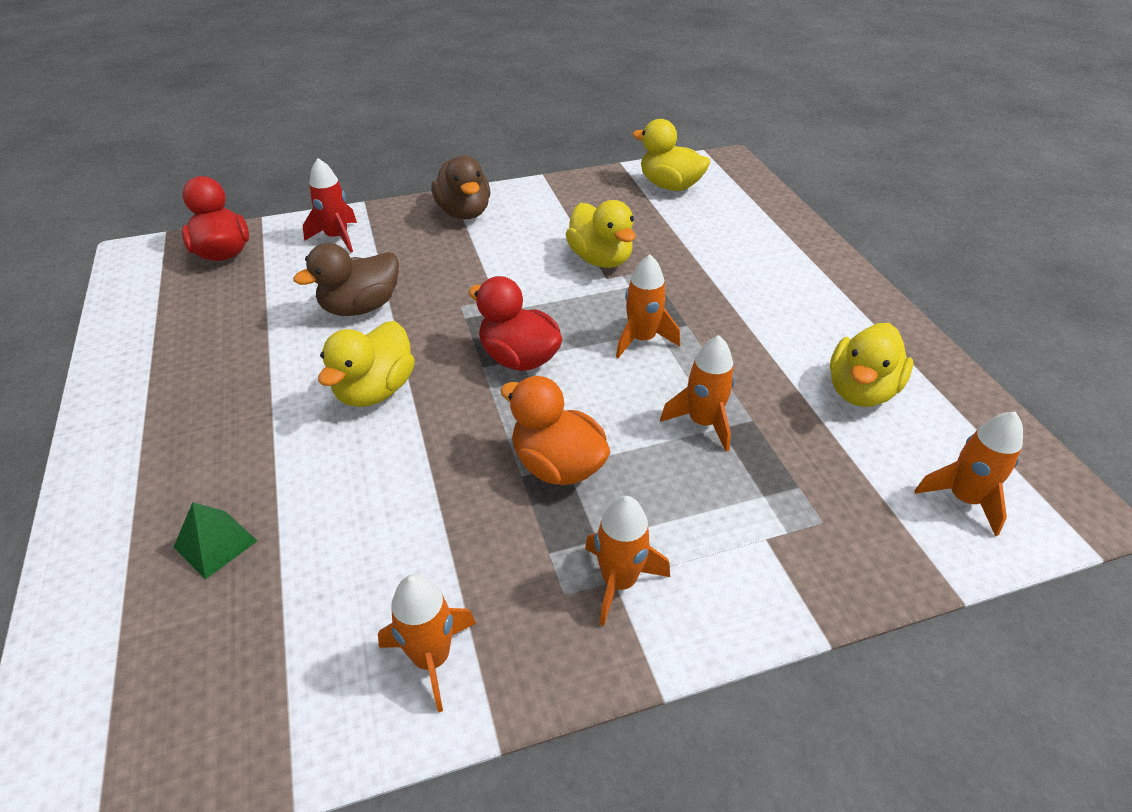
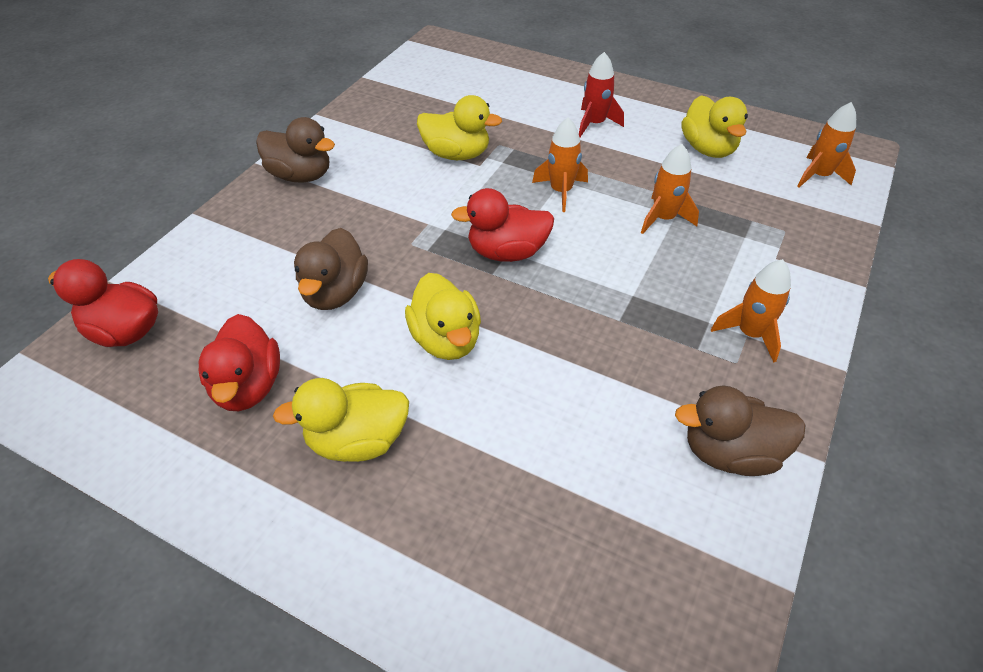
camera: 45 degrees left, 5 degrees up
(215, 543) = (506, 517): green pyramid -> none
(226, 331) = (248, 386): none -> red duck
(337, 238) = (220, 255): red rocket -> red rocket (595, 124)
(431, 658) = (730, 453): orange rocket -> brown duck
(557, 465) = (629, 299): orange duck -> none
(670, 186) = (424, 77): yellow duck -> yellow duck (357, 441)

